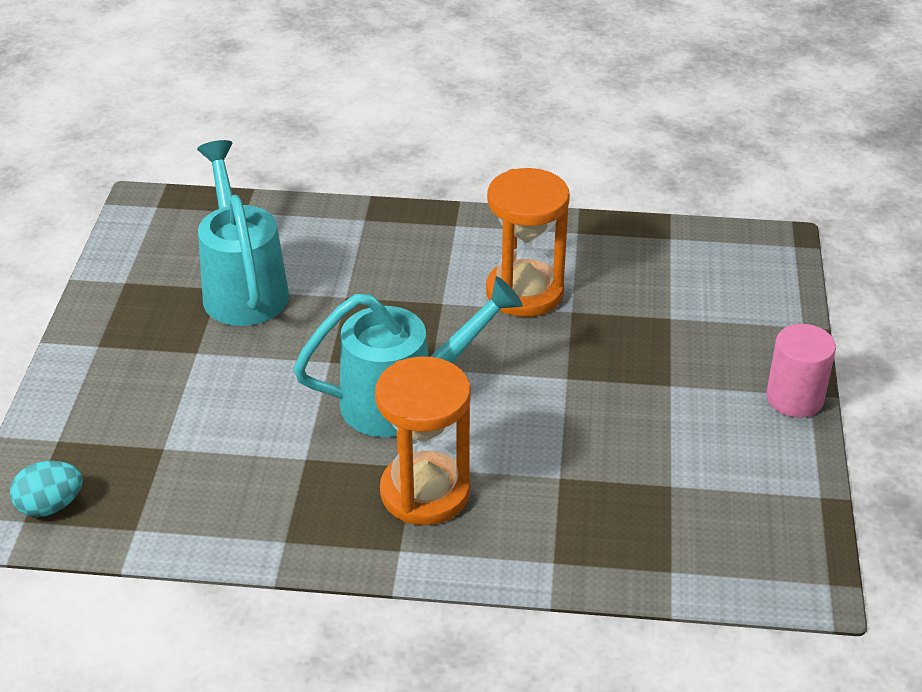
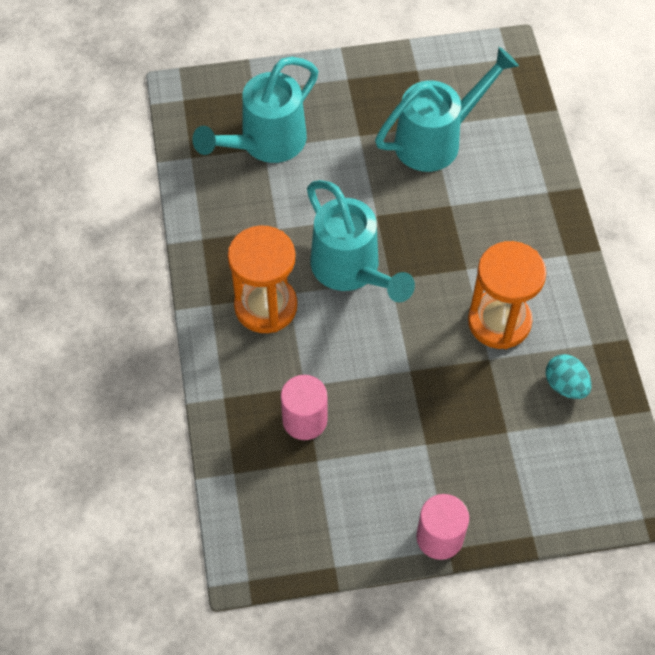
camera: 75 degrees right, 20 degrees up
(50, 506) = (198, 108): turquoise egg -> turquoise egg (565, 385)
(157, 444) = (265, 143): none -> turquoise watering can
(610, 486) = (304, 420): none -> pink cylinder

